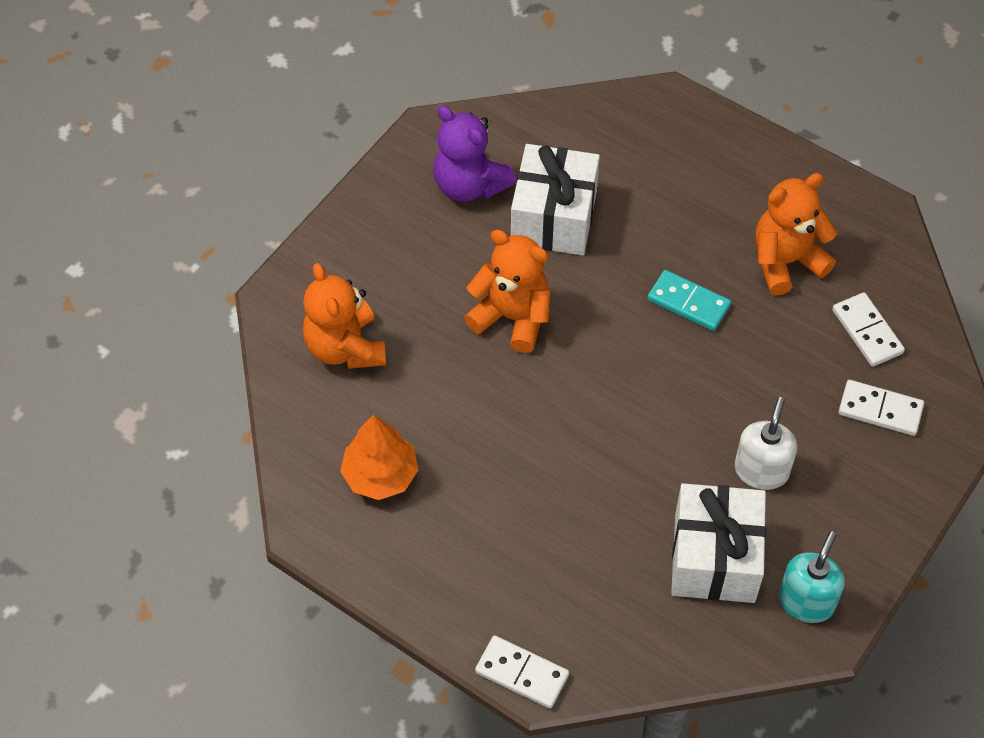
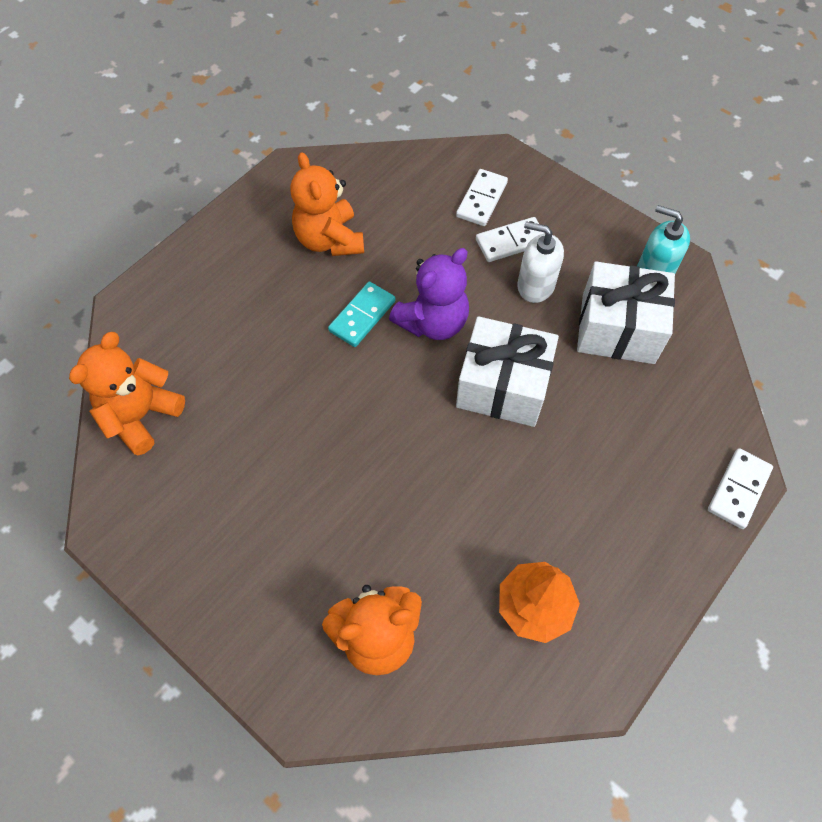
camera: 85 degrees left, 5 degrees up
(469, 185) = (189, 492): purple teddy bear -> purple teddy bear (433, 322)
(512, 317) = (359, 464): orange teddy bear -> orange teddy bear (141, 416)
(554, 217) = (246, 416): white gift -> white gift (503, 386)
(867, 331) = (407, 196): white domino -> white domino (511, 242)

